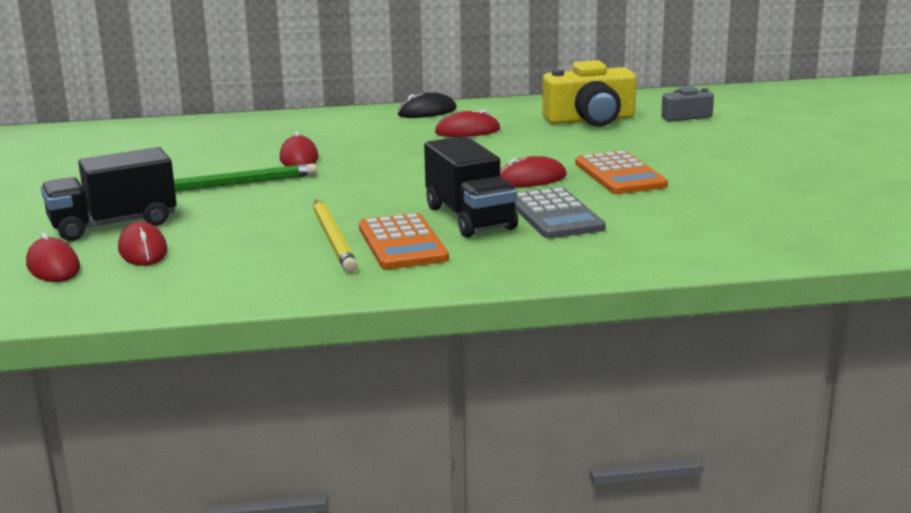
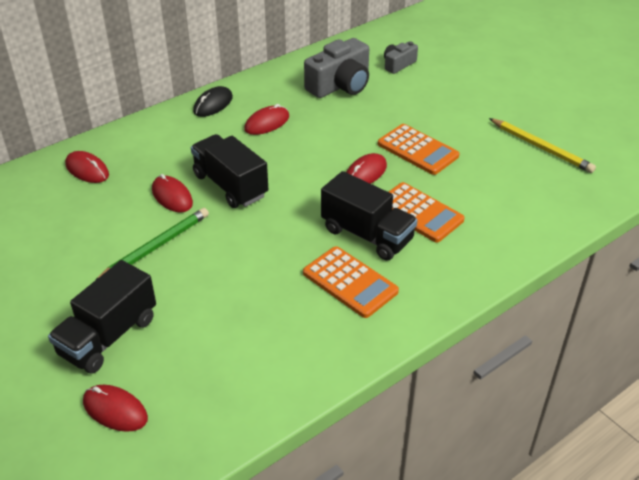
camera: 30 degrees left, 20 degrees up
(143, 250) = (167, 361): red mouse -> red mouse (87, 170)
(333, 239) = (297, 294): yellow pencil -> yellow pencil (541, 148)
(368, 162) = (230, 185): none -> black truck
(555, 215) = (419, 213): grey calculator -> orange calculator
(590, 120) = (340, 85): yellow camera -> grey camera

